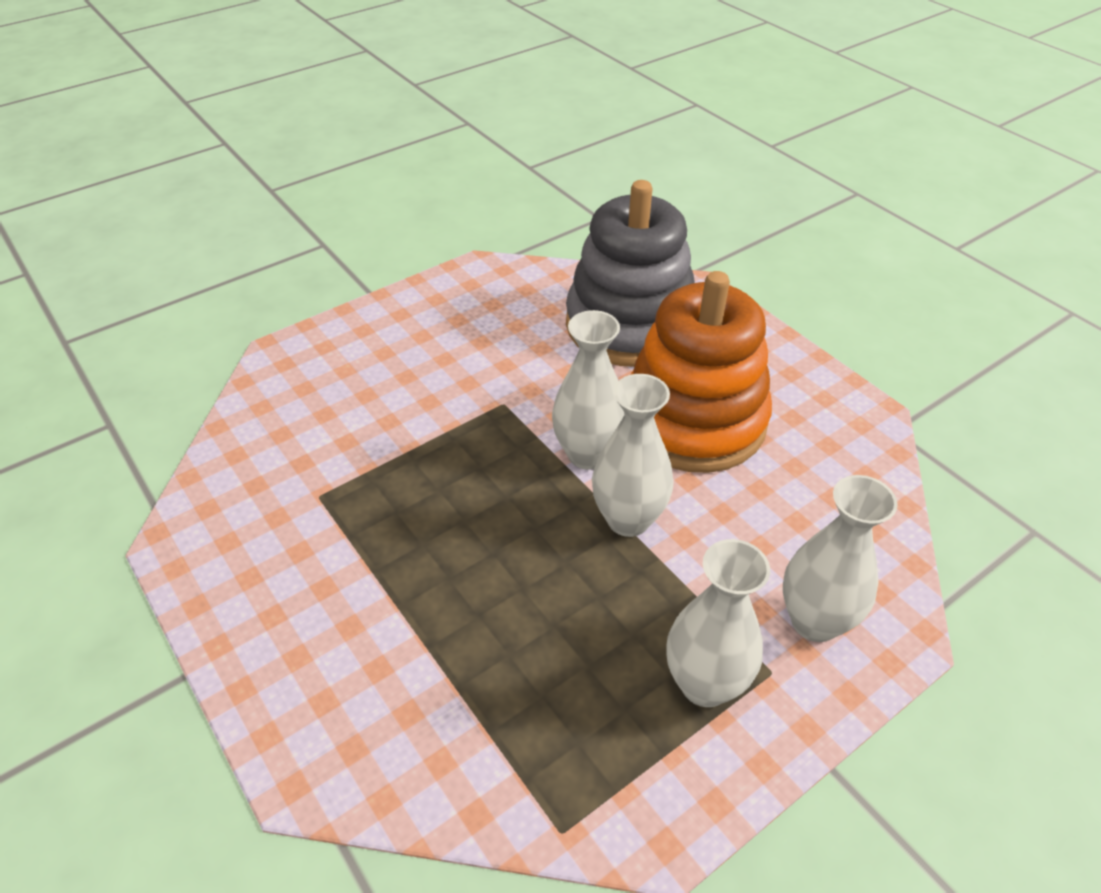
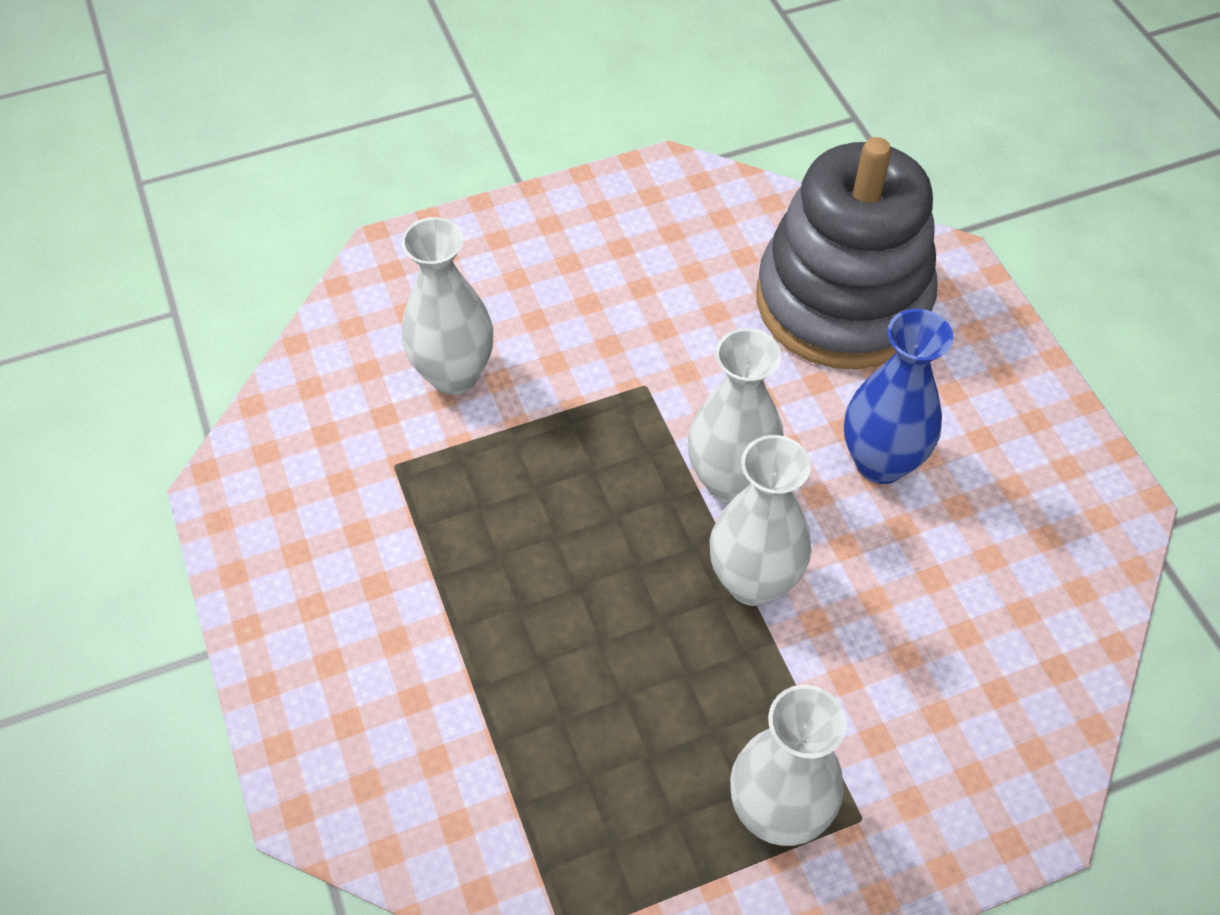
camera: 15 degrees right, 10 degrees up
(693, 420) = (880, 462): orange stacking toy -> blue vase
(814, 621) = (937, 769): white vase -> white vase (454, 375)

